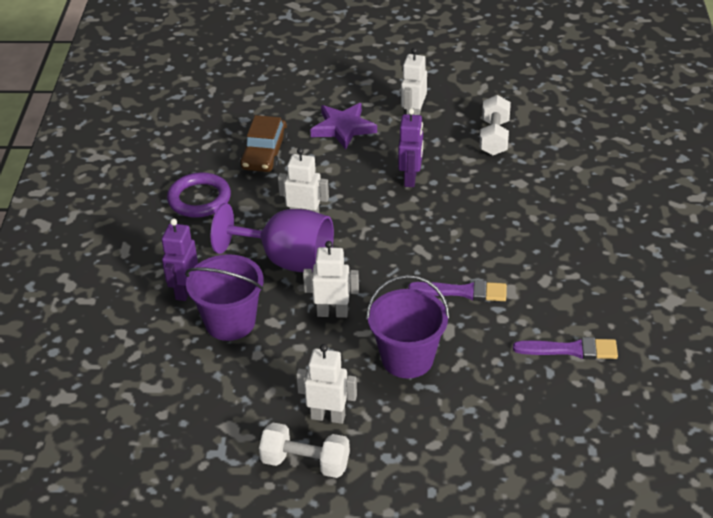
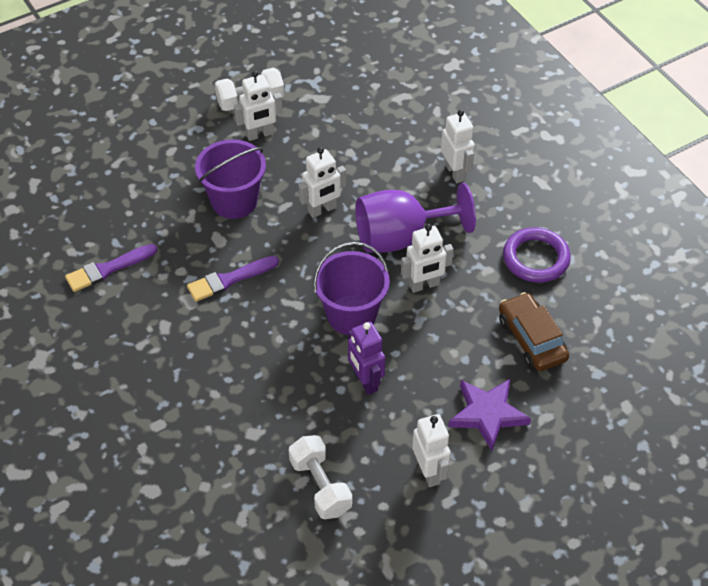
camera: 145 degrees right, 10 degrees up
(184, 290) = (455, 173): purple robot -> white robot
(230, 322) = (394, 165): purple bucket -> purple bucket (351, 315)

